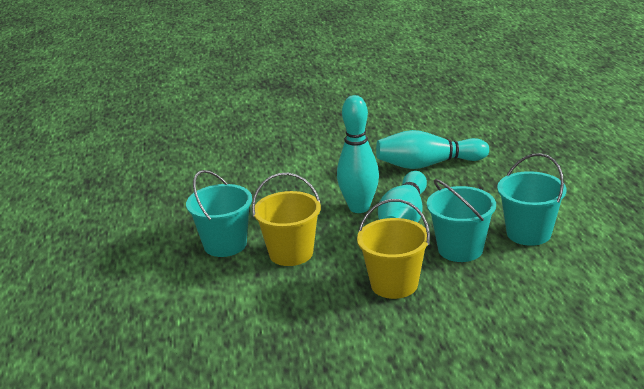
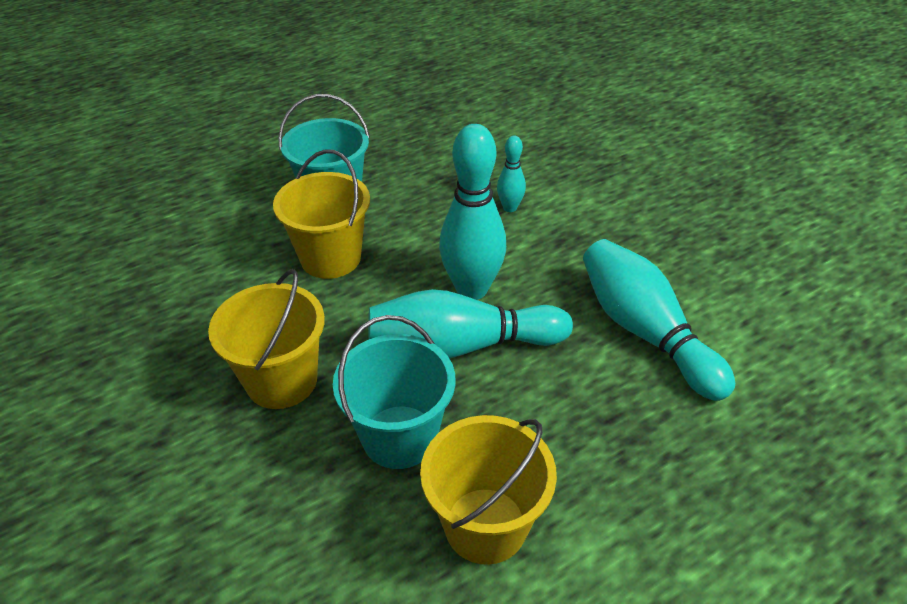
camera: 65 degrees right, 15 degrees up
(294, 182) = (510, 208): none -> turquoise bowling pin
(528, 233) = (485, 525): turquoise bucket -> yellow bucket

